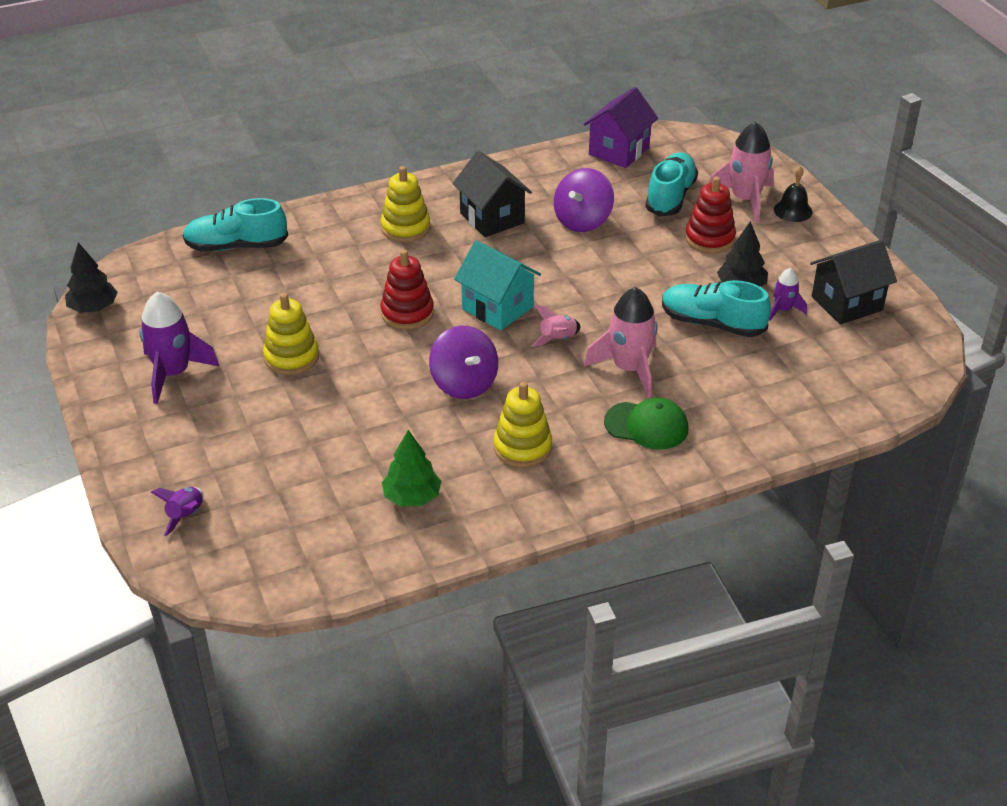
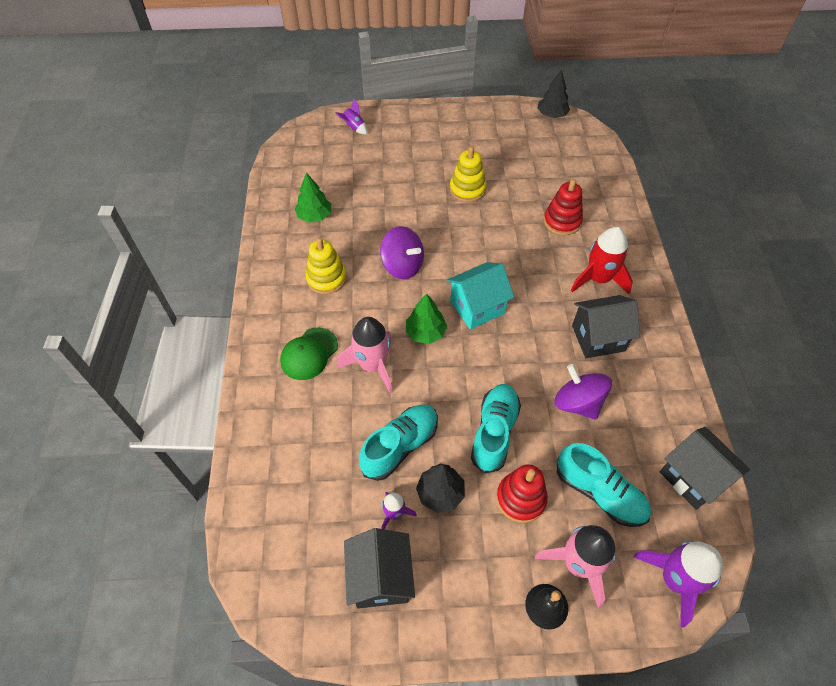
camera: 110 degrees right, 15 degrees up
(173, 373) = (474, 138): purple rocket -> purple rocket (675, 580)
(236, 246) = (600, 184): turquoise shoe -> turquoise shoe (494, 432)
(405, 228) = (598, 279): yellow stacking toy -> red rocket
(407, 313) = (491, 255): red stacking toy -> red stacking toy (562, 221)
(464, 383) = (402, 266): purple spinning top -> purple spinning top turned 135 degrees counterclockwise
(557, 339) = (425, 332): pink rocket -> green tree
(619, 151) = (693, 478): purple house -> black house

